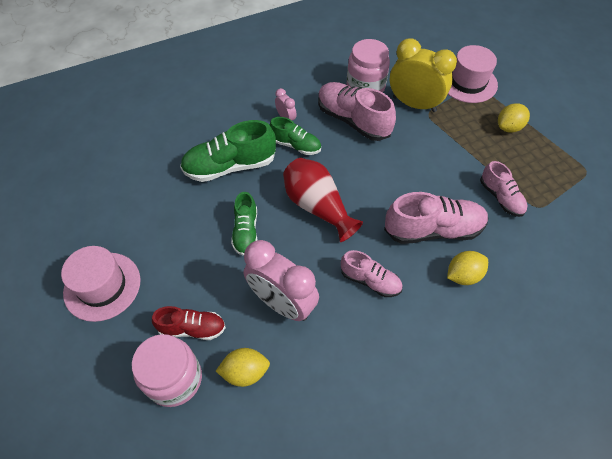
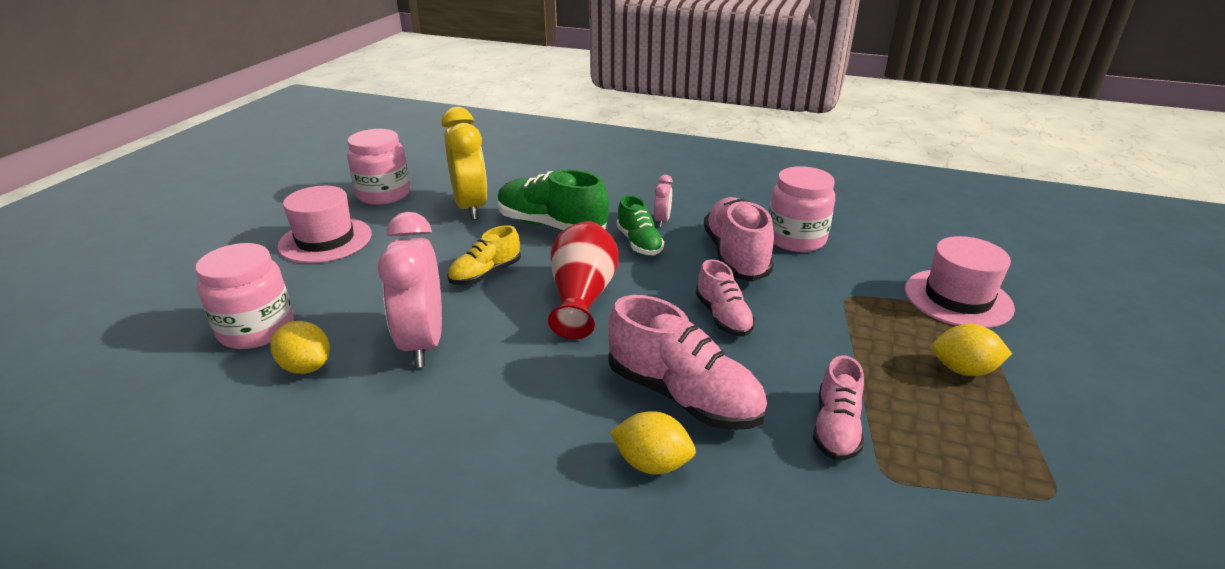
camera: 45 degrees right, 25 degrees down
(77, 219) = (384, 194): none -> pink jar
(192, 328) = (328, 307): red shoe -> none
(246, 231) = (485, 274): green shoe -> yellow shoe
(370, 280) = (534, 387): pink shoe -> pink shoe (723, 317)
(414, 104) = (840, 280): yellow clock -> yellow clock (470, 207)

